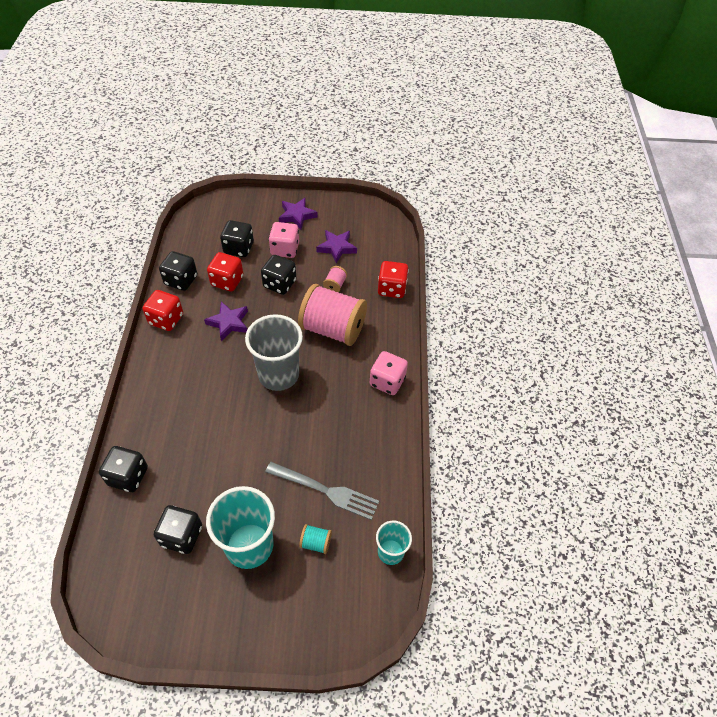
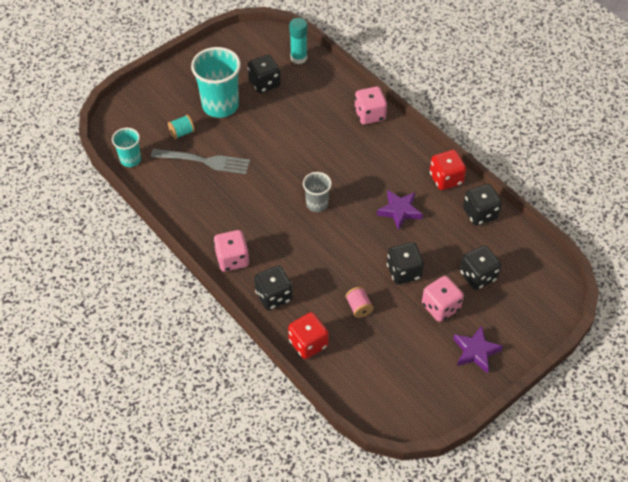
camera: 140 degrees right, 0 degrees up
(115, 539) = (298, 58): none -> turquoise glue stick
(128, 476) = (333, 85): black dice -> black dice (274, 296)
(142, 418) = (370, 115): none -> pink dice
(227, 281) = (446, 241): red dice -> none
(278, 374) = (317, 204): grey cup -> grey cup, size x0.55
(325, 491) = (204, 161): grey fork -> grey fork turned 150 degrees counterclockwise
(333, 329) = (317, 268): pink spool -> none
(337, 248) = (400, 346): purple star -> none

